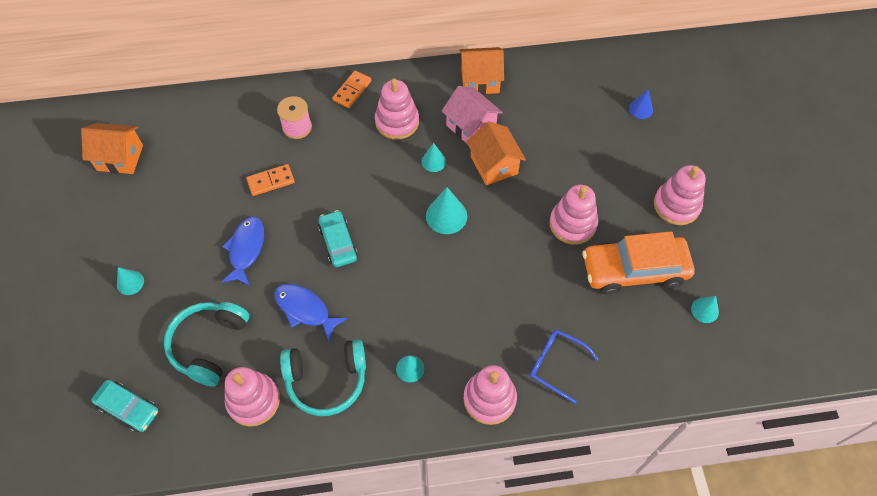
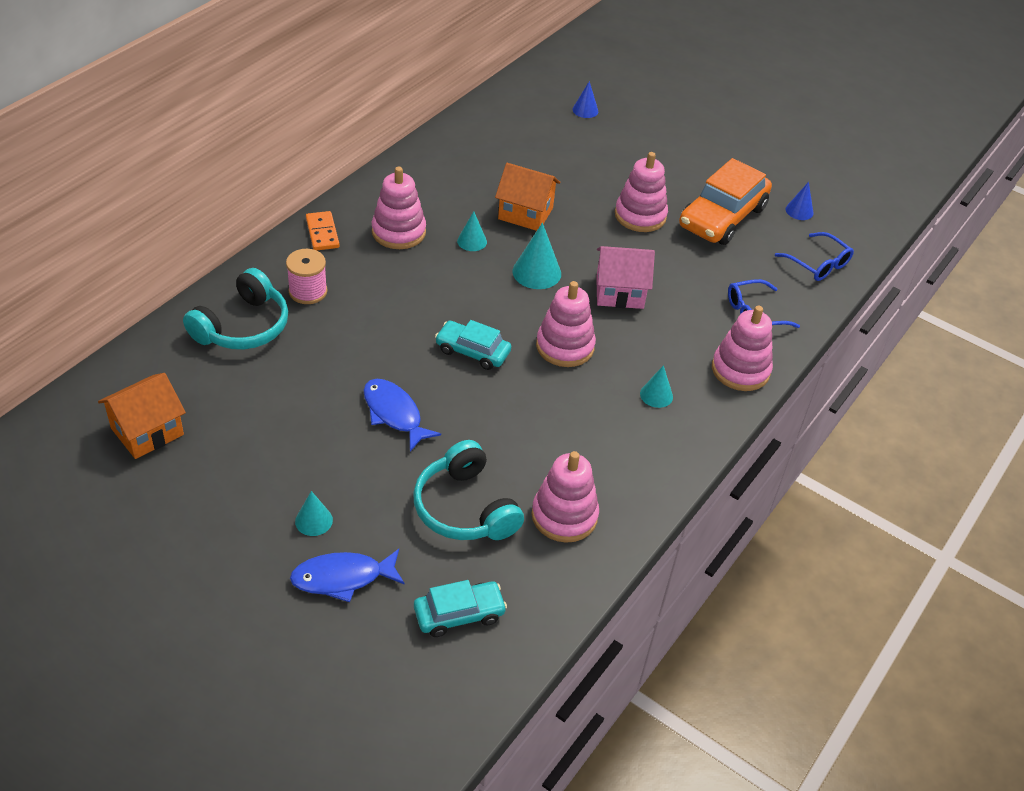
camera: 50 degrees left, 15 degrees down
(271, 181) = (342, 347): orange domino -> none
(305, 309) = (513, 419): blue fish -> blue fish (342, 578)
(326, 380) = (603, 453): turquoise headphones -> turquoise headphones (243, 326)
(471, 127) = (469, 198): pink house -> pink house (619, 292)
(480, 81) = (430, 161): orange house -> none
(660, 365) = (818, 264): none -> blue glasses
(676, 205) = (694, 158): pink stacking toy -> pink stacking toy (565, 346)
(704, 310) = (799, 211): turquoise cone -> blue cone

